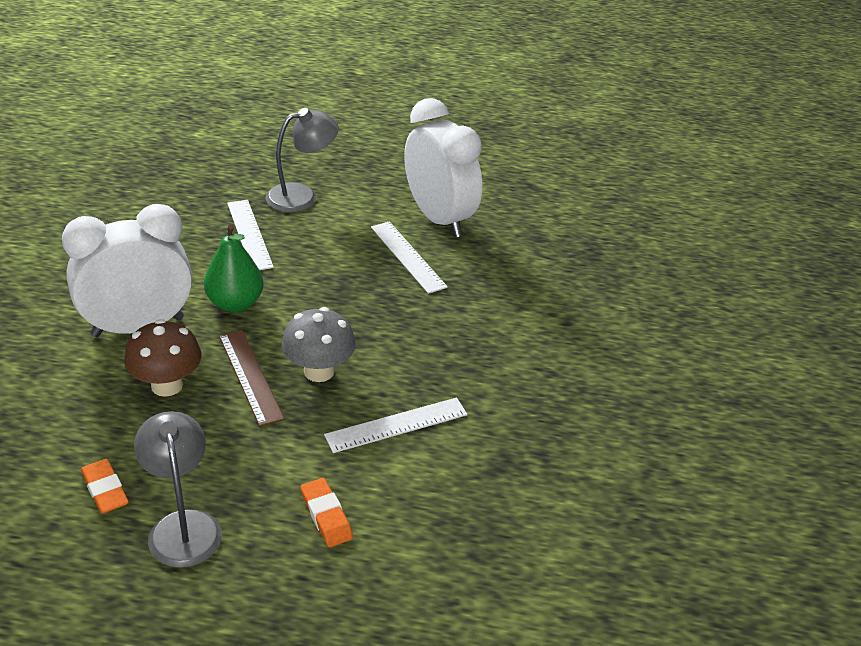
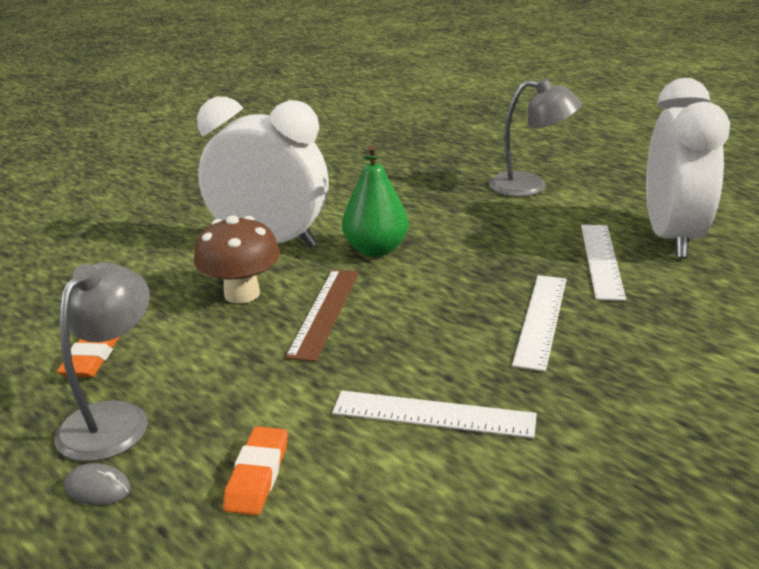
camera: 40 degrees right, 10 degrees down
(229, 575) = (98, 488): none -> grey mouse
(249, 234) = (446, 202): white ruler -> white ruler (540, 320)
(319, 371) = (398, 331): grey mushroom -> none

